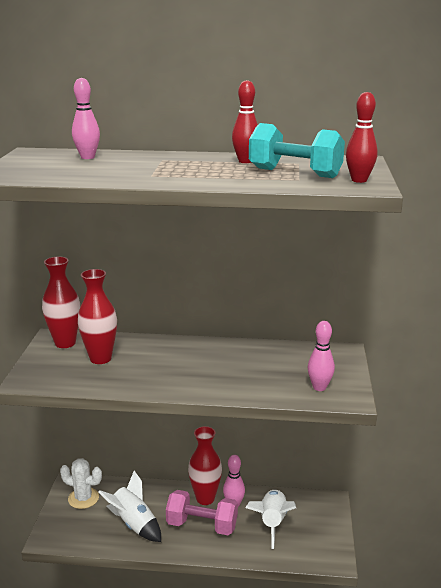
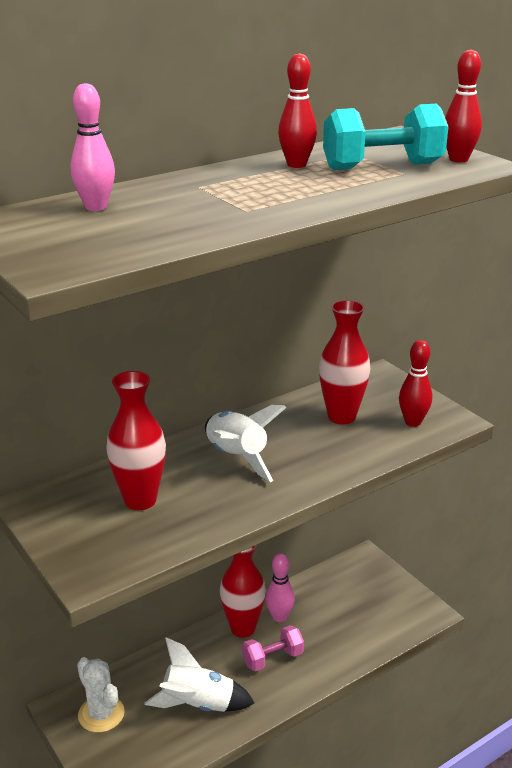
camera: 40 degrees left, 5 degrees up
(65, 343) = (61, 503): red vase -> red vase (341, 417)
(83, 498) = (101, 714): white cactus -> white cactus turned 75 degrees clockwise
(202, 525) = (272, 658): pink dumbbell -> pink dumbbell, size x0.64
(272, 522) = (337, 612): white rocket -> white rocket (236, 457)
(319, 387) = (413, 422): pink bowling pin -> red bowling pin

